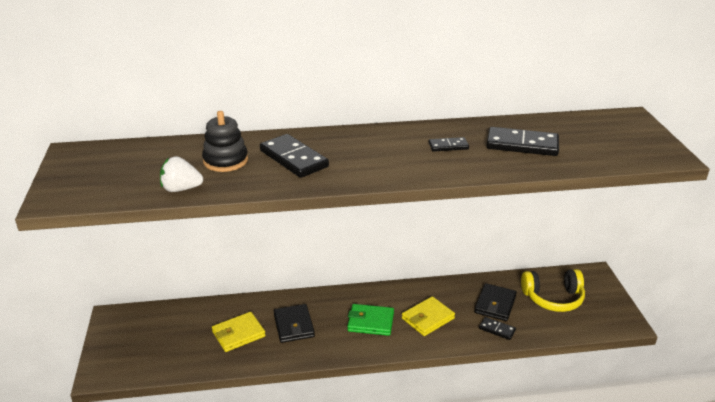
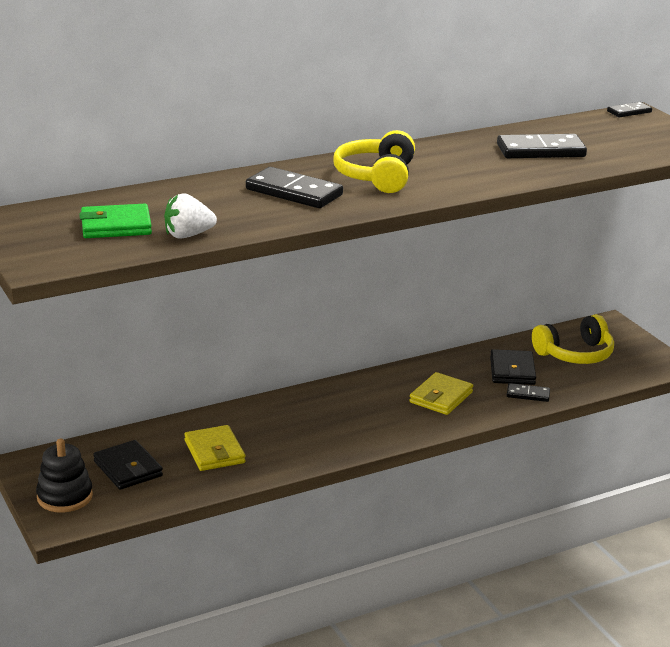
camera: 20 degrees left, 5 degrees down
(225, 161) = (213, 203): black stacking toy -> black stacking toy (65, 497)
(238, 334) = (214, 452): yellow wallet -> yellow wallet turned 60 degrees counterclockwise
(294, 326) = (280, 432): black wallet -> black wallet (128, 469)
(369, 153) = (377, 177): none -> yellow headphones
(370, 322) = (374, 412): green wallet -> green wallet (116, 226)
(448, 146) = (461, 161): black domino -> black domino (629, 112)

